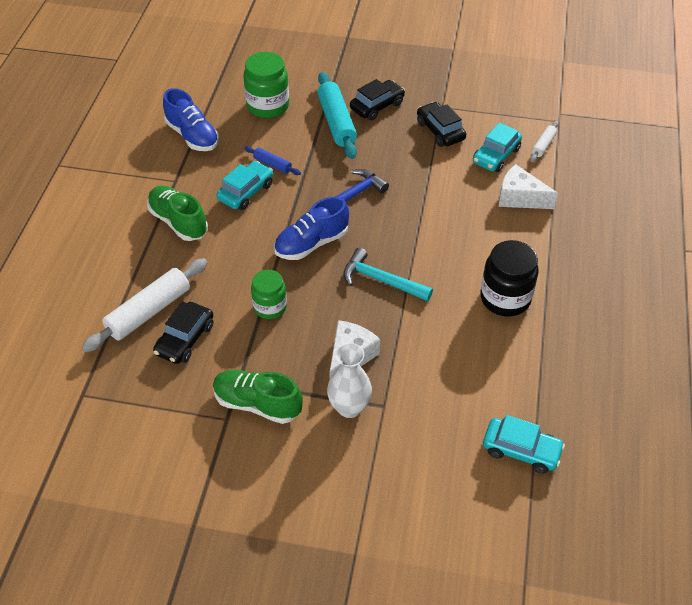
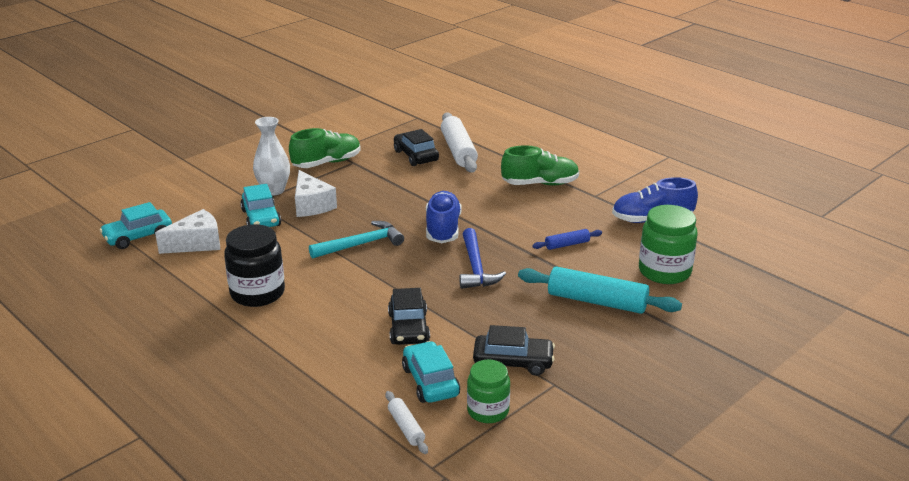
camera: 125 degrees right, 20 degrees down
(246, 192) = (543, 221): turquoise car -> turquoise car (261, 218)
(270, 307) = (401, 192): green jar -> green jar (488, 411)
(377, 106) = (600, 338): black car -> black car (408, 328)
(520, 198) = (352, 364): white cheese -> white cheese (197, 243)

